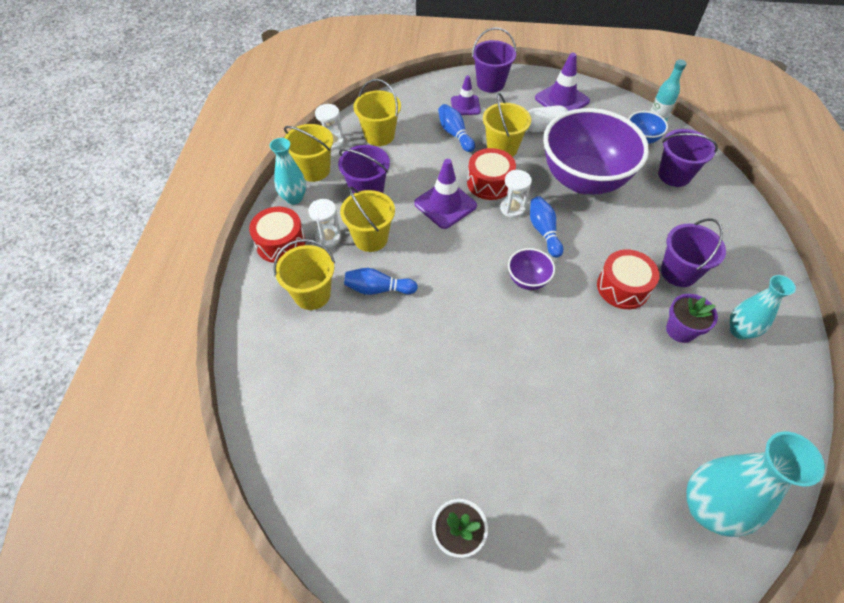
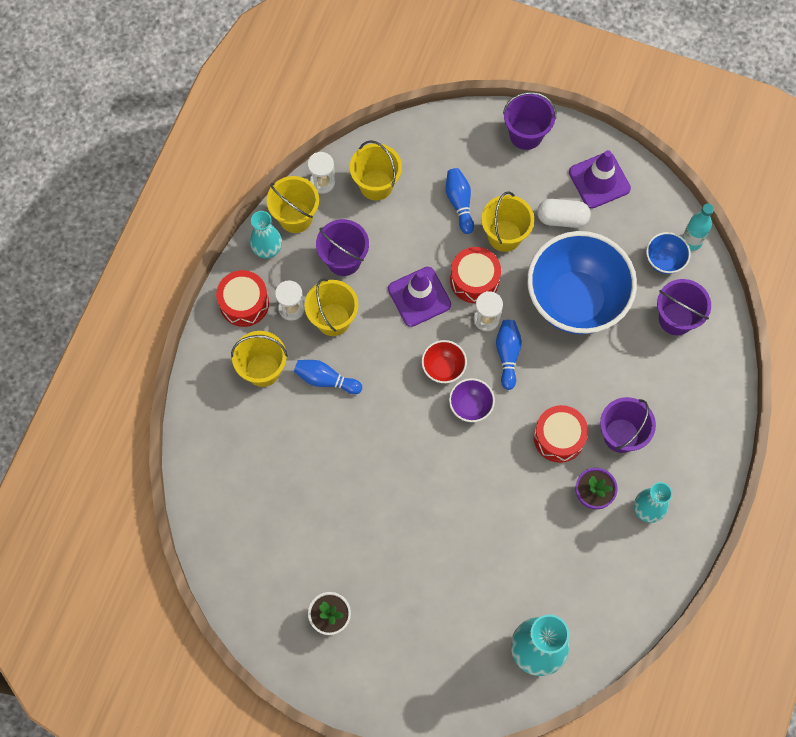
camera: 15 degrees right, 15 degrees up
(465, 105) = (485, 162): purple traffic cone -> none
(489, 254) = (443, 368): none -> red bowl
(583, 180) = (575, 300): purple bowl -> blue bowl

